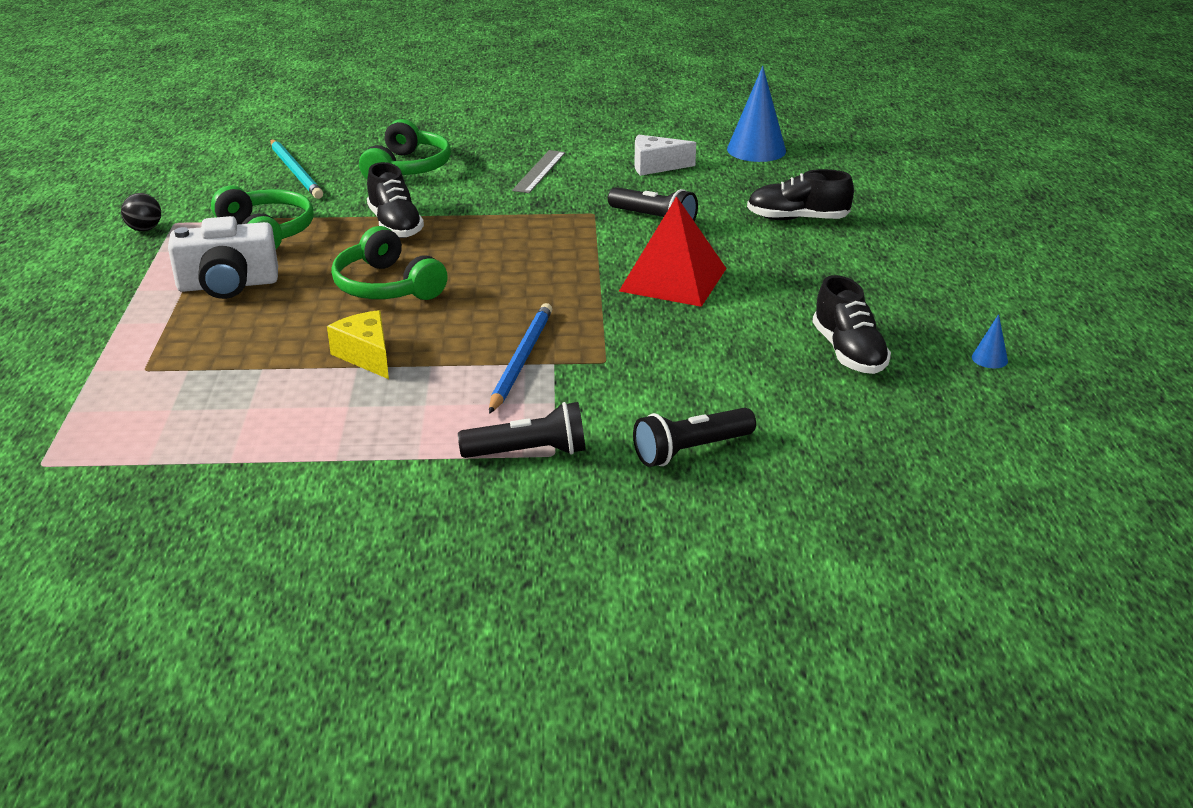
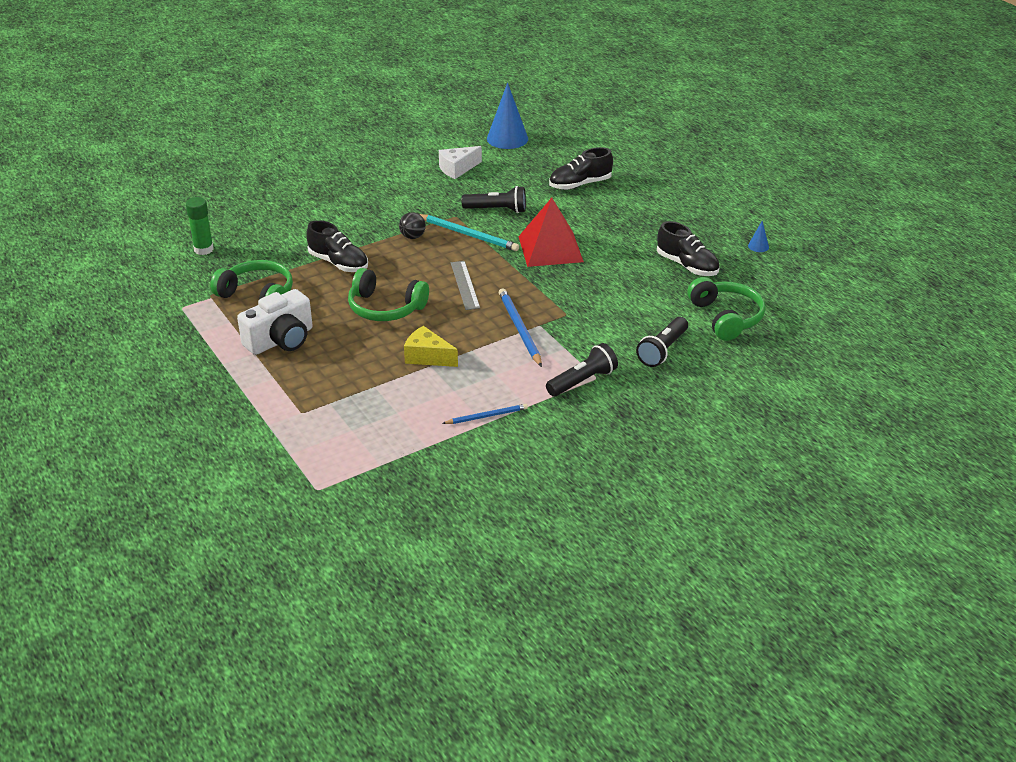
camera: 30 degrees left, 5 degrees up
(145, 229) = (167, 319): black ball -> black ball (412, 236)
(272, 174) = (203, 249): none -> green glue stick
(295, 172) = (218, 242): turquoise pencil -> turquoise pencil (468, 235)
(349, 452) = (487, 416): none -> blue pencil
(407, 168) = (294, 217): green headphones -> green headphones (726, 317)
(539, 171) = (386, 194): grey ruler -> grey ruler (464, 285)

